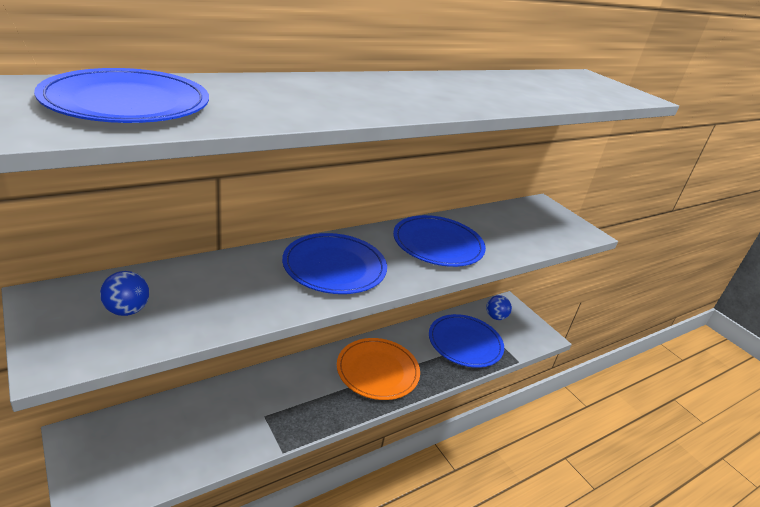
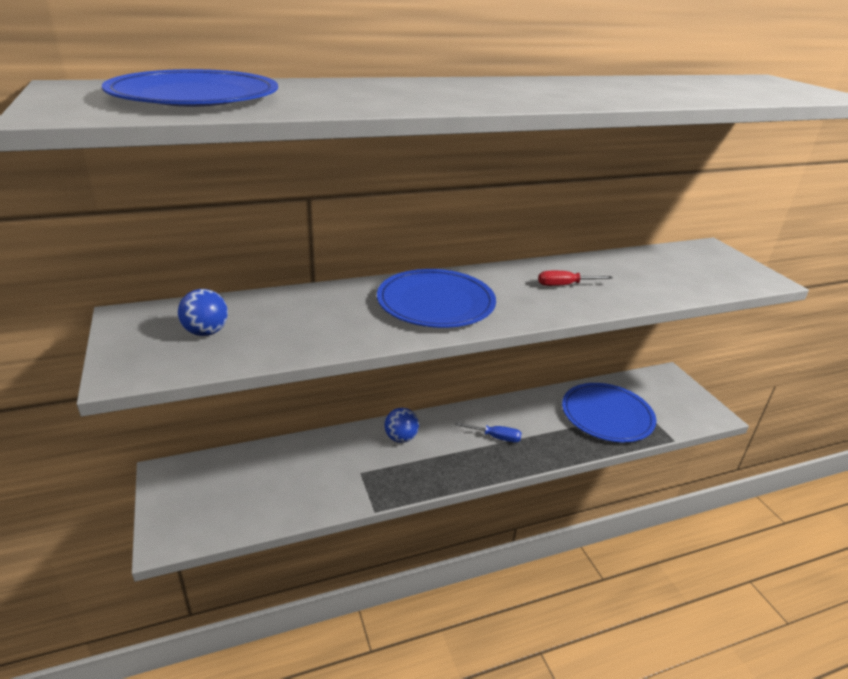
camera: 15 degrees right, 0 degrees up
(377, 371) = (495, 437): orange plate -> blue screwdriver
(438, 244) = (565, 285): blue plate -> red screwdriver
(495, 317) = (650, 389): blue ball -> blue ball (401, 438)

